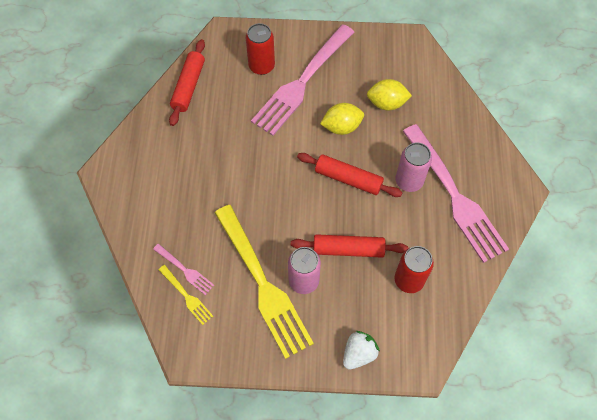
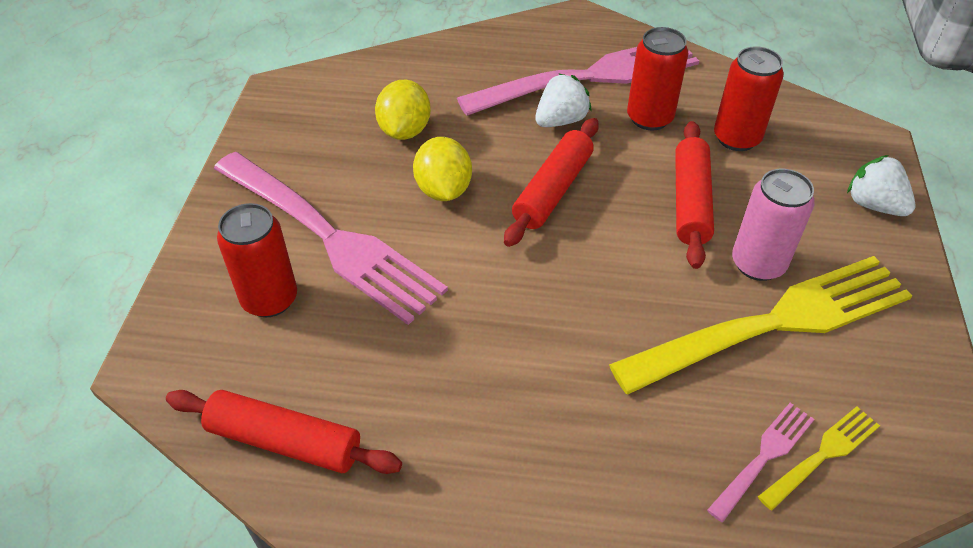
camera: 85 degrees left, 15 degrees down
(409, 181) = (560, 120): pink can -> white strawberry
(420, 230) = (649, 118): none -> red can

